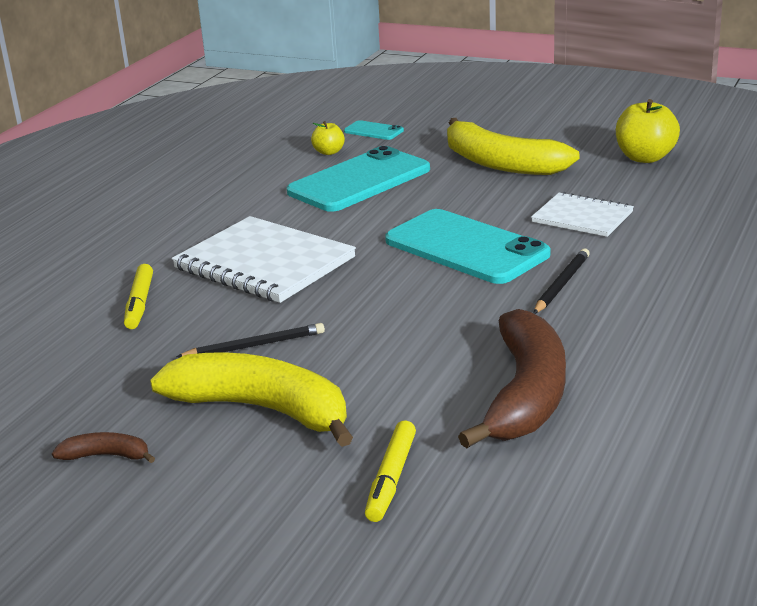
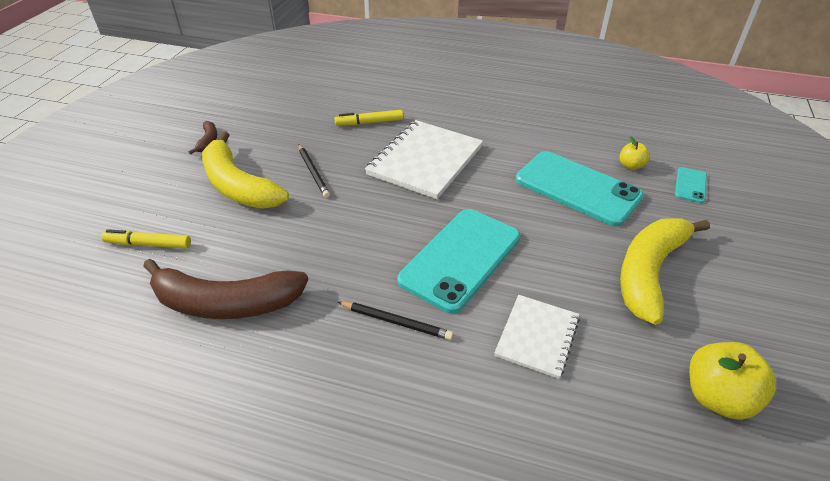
camera: 80 degrees right, 15 degrees up
(263, 410) = (238, 185): yellow banana -> yellow banana turned 120 degrees clockwise

